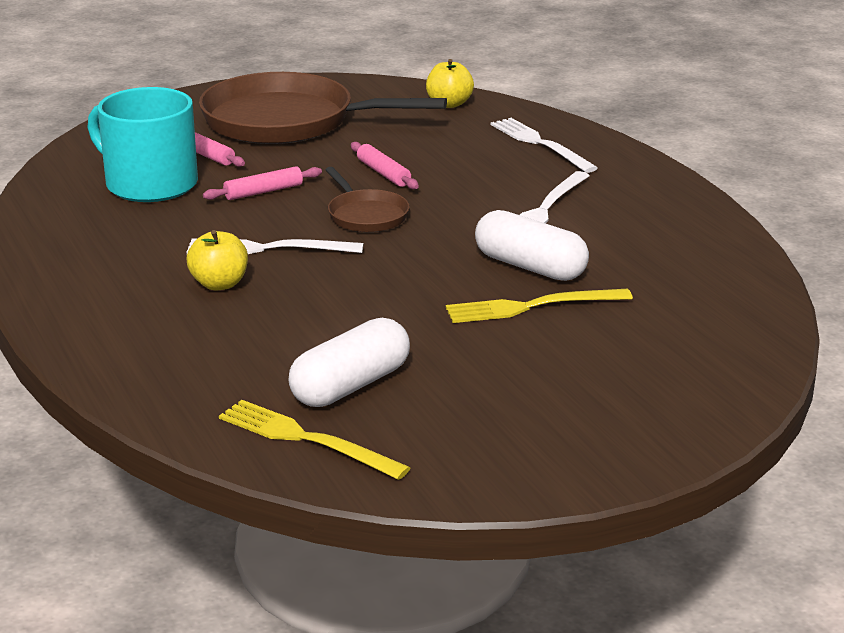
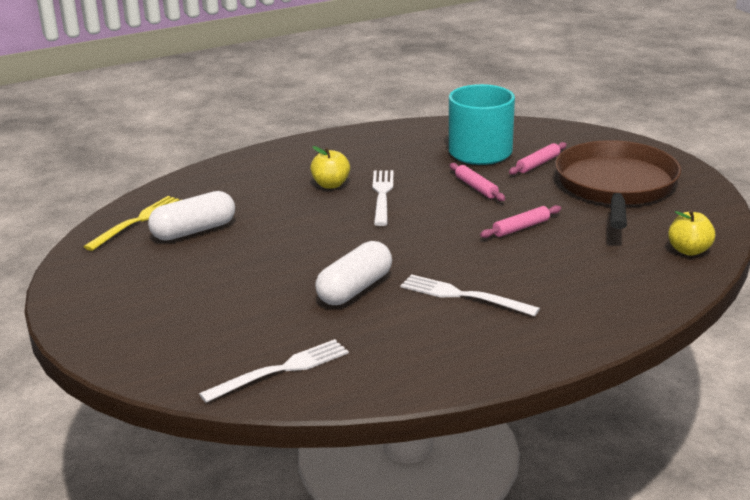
camera: 90 degrees right, 0 degrees up
(350, 385) = (194, 231): white capsule -> white capsule turned 75 degrees counterclockwise
(366, 215) = (440, 224): brown pan -> none
(531, 306) = (290, 289): yellow fork -> none
(540, 144) = (608, 294): white fork -> white fork (281, 370)

